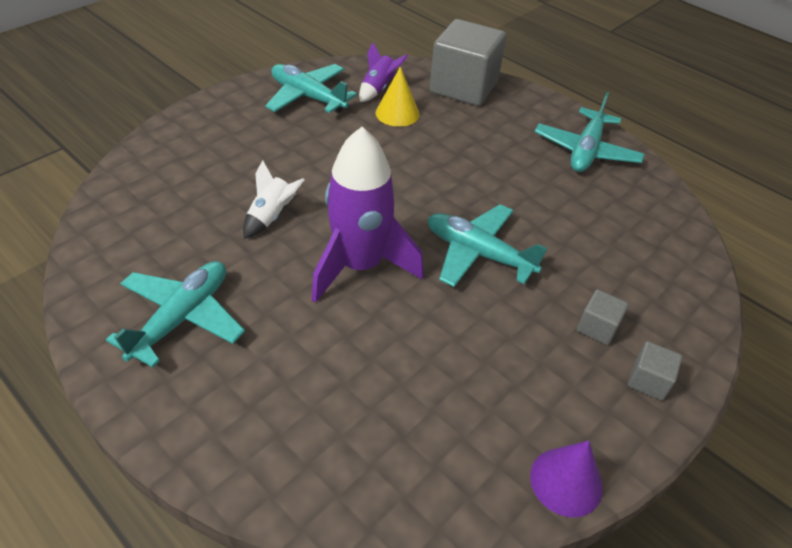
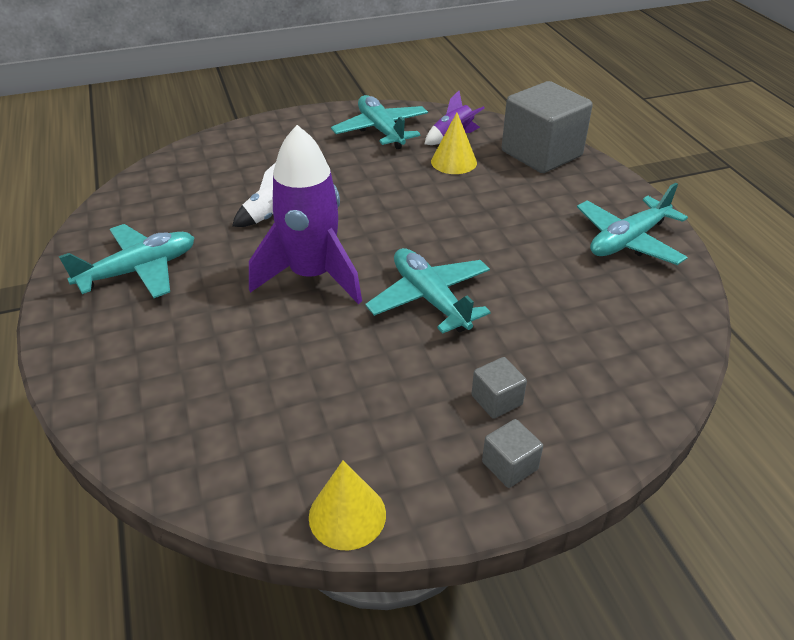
camera: 30 degrees right, 5 degrees down
(566, 481) = (347, 515): purple cone -> yellow cone

